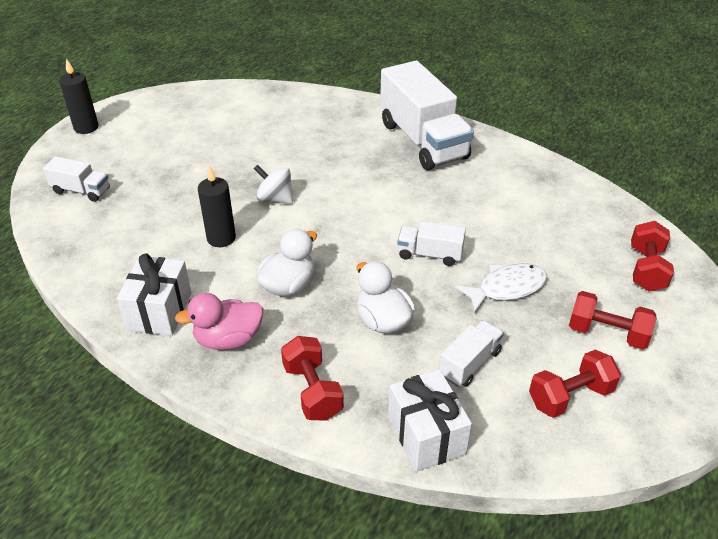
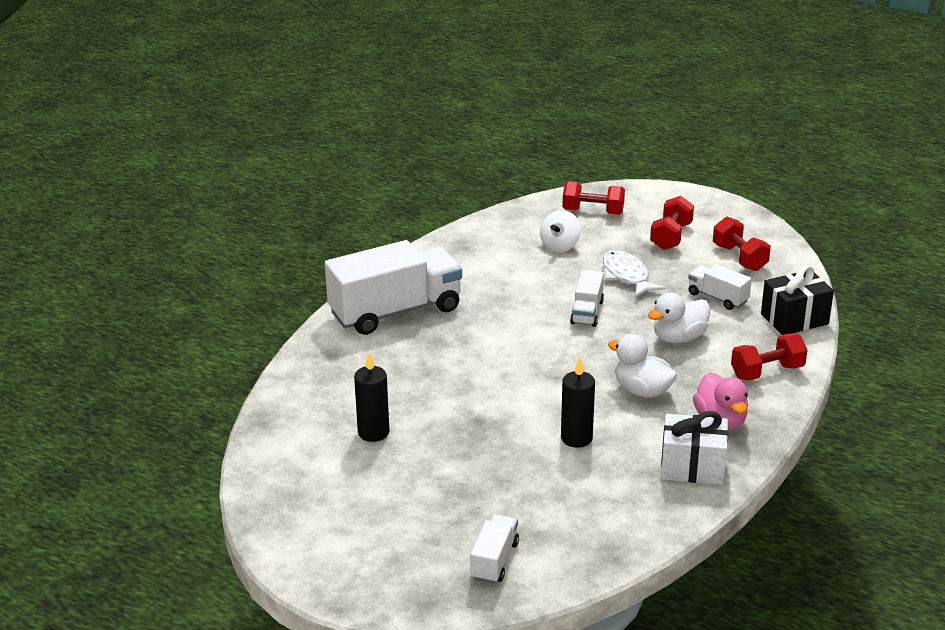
camera: 90 degrees left, 10 degrees down
(86, 127) = (343, 585): black candle -> black candle (373, 432)
(275, 199) = (505, 406): white spinning top -> white spinning top (560, 246)
(426, 435) = (794, 319): white gift -> black gift

